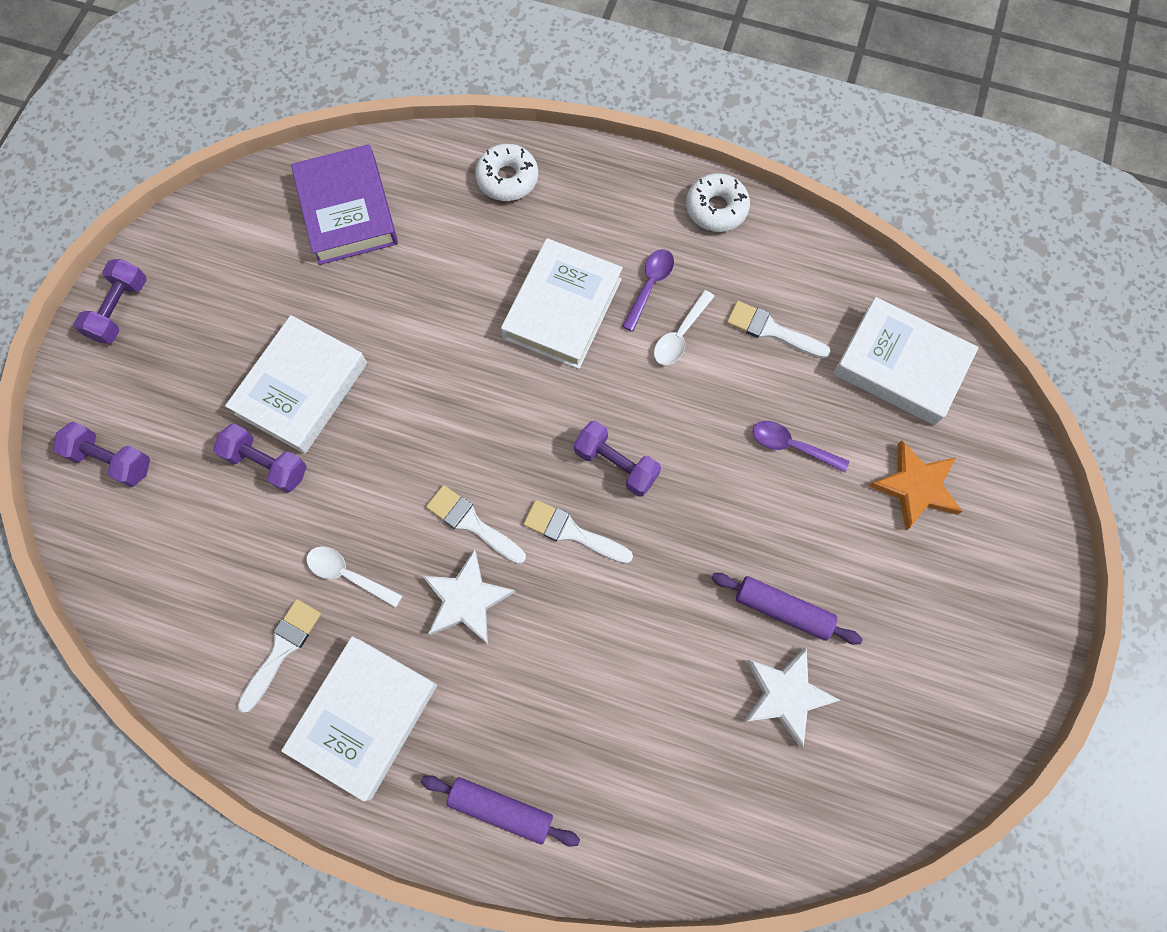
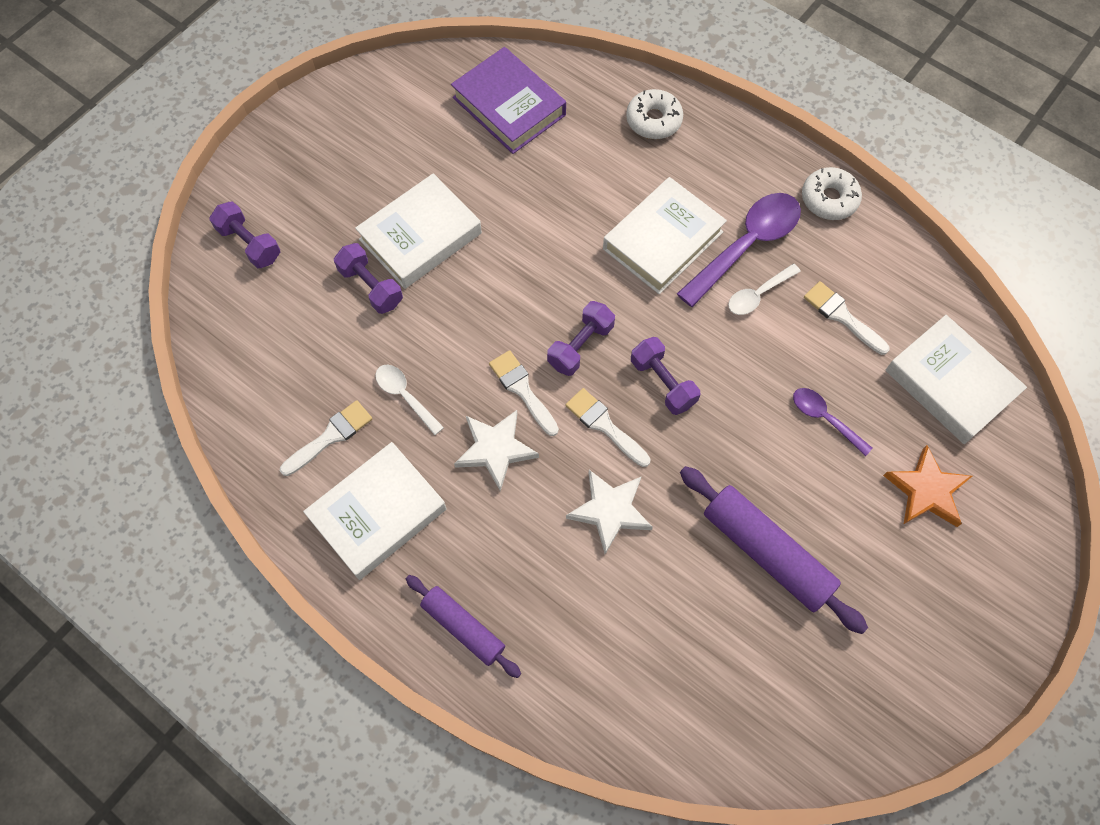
camera: 20 degrees right, 5 degrees down
(120, 310) = (297, 129): purple dumbbell -> purple dumbbell (580, 346)
(347, 210) = (509, 106): purple book -> purple book turned 45 degrees counterclockwise
(649, 286) = (746, 245): purple spoon -> purple spoon, size x1.87
(782, 610) = (766, 552): purple rolling pin -> purple rolling pin, size x1.59
(786, 695) = (743, 624): white star -> white star (610, 510)

